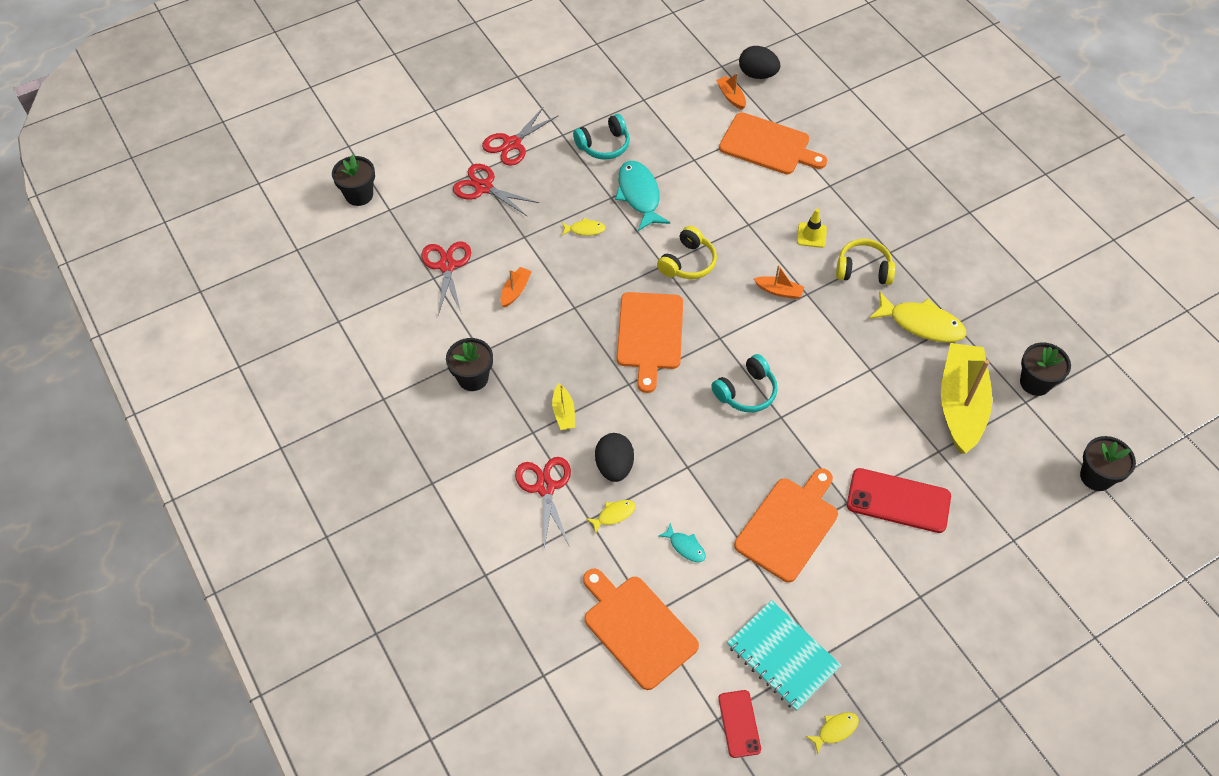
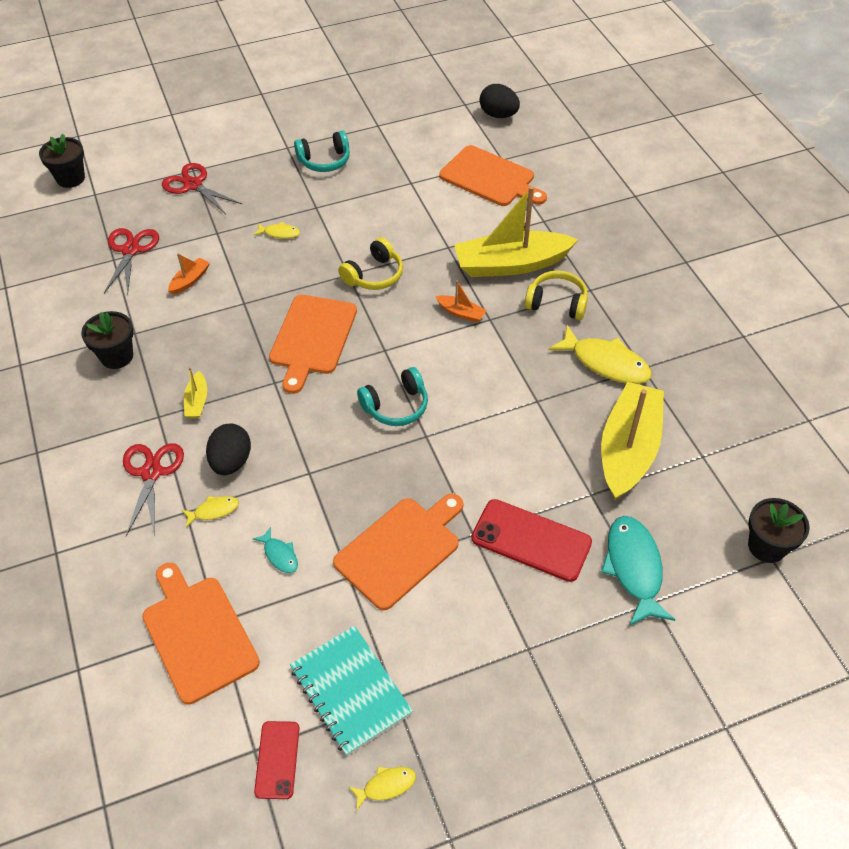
camera: 10 degrees right, 5 degrees down
(512, 143) = (235, 150): red scissors -> none
(639, 195) = (345, 208): turquoise fish -> turquoise fish (634, 568)
(731, 97) = (466, 131): orange boat -> none
(811, 235) = (511, 264): yellow traffic cone -> yellow boat
(1035, 382) = (718, 438): black flower pot -> none

